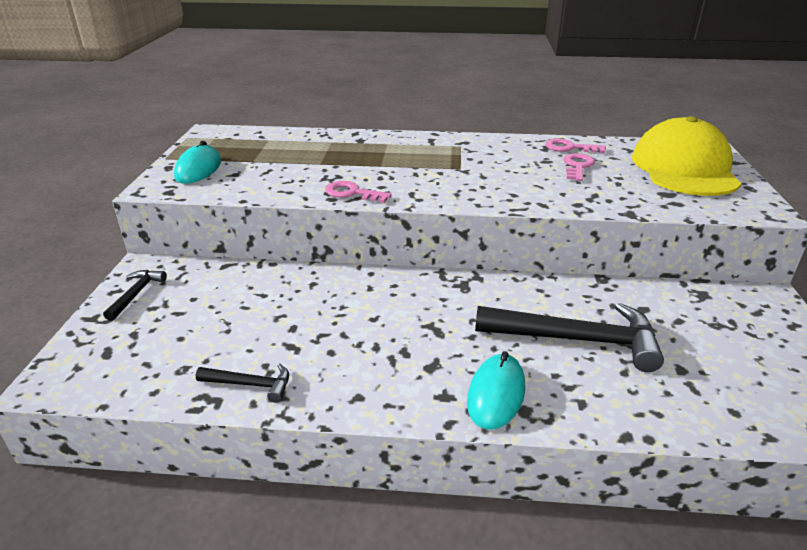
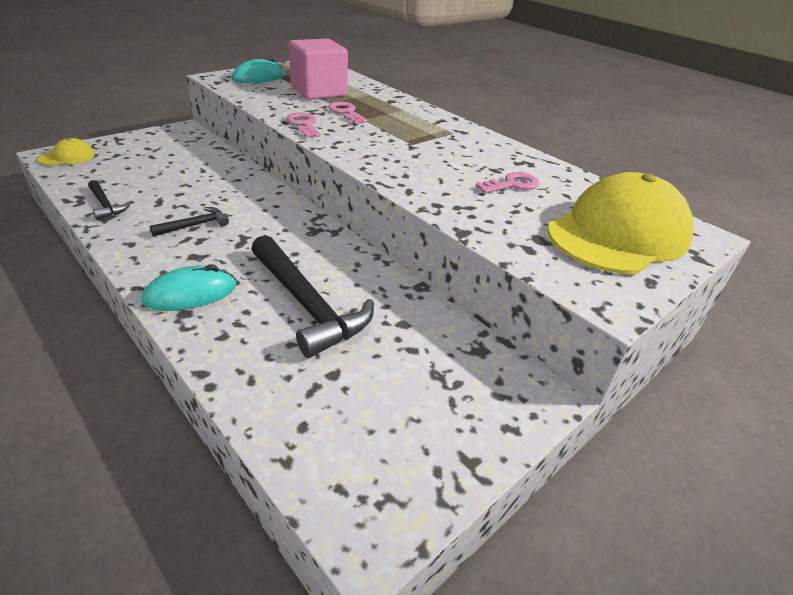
camera: 40 degrees right, 5 degrees up
(80, 371) = (67, 157): none -> yellow cap
(136, 294) = (154, 138): black hammer -> black hammer (195, 225)
(287, 158) = (318, 92): none -> pink cube
(569, 148) = (543, 171): pink key -> pink key (346, 112)

